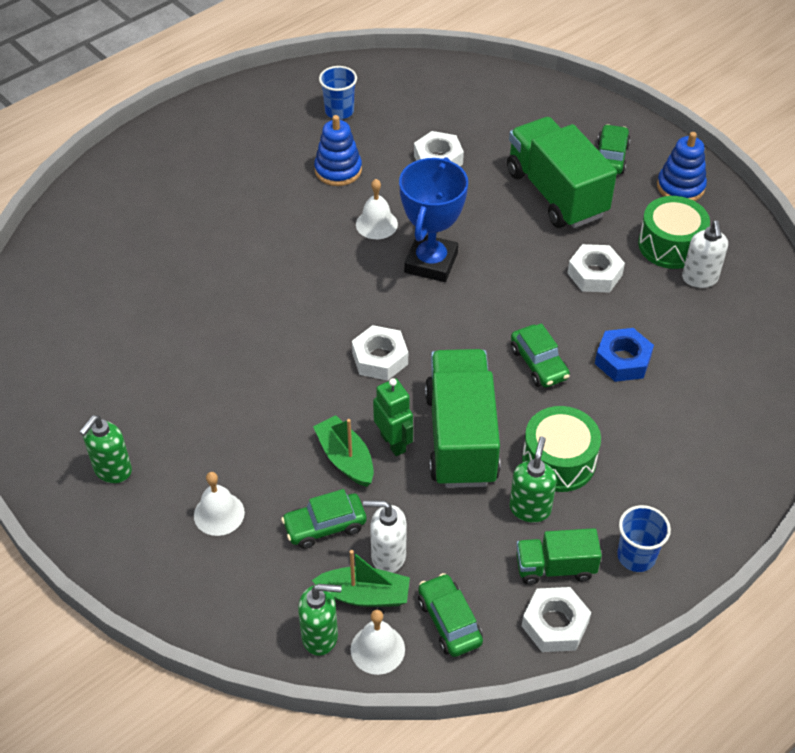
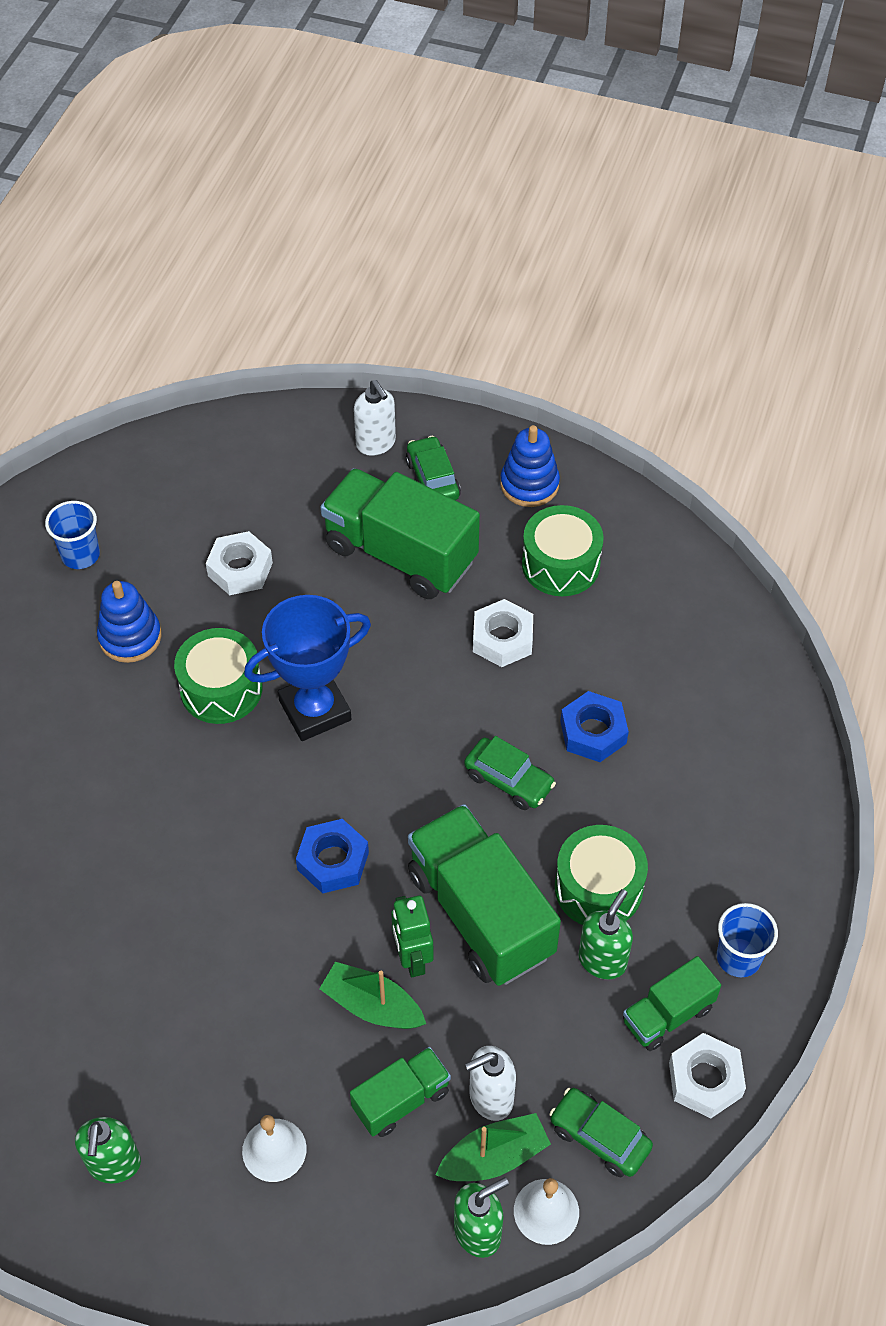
camera: 30 degrees left, 5 degrees up
(325, 526) = (401, 1100): green car -> green truck
(376, 224) = (221, 689): white bell -> green drum
(380, 358) = (333, 861): white nut -> blue nut
(393, 443) = (412, 958): green robot -> green robot turned 135 degrees counterclockwise
(431, 263) = (315, 710): blue trophy -> blue trophy turned 75 degrees clockwise
(530, 508) = (602, 960): green soap dispenser -> green soap dispenser turned 45 degrees clockwise
(699, 279) = (614, 592): white soap dispenser -> white soap dispenser (376, 443)

